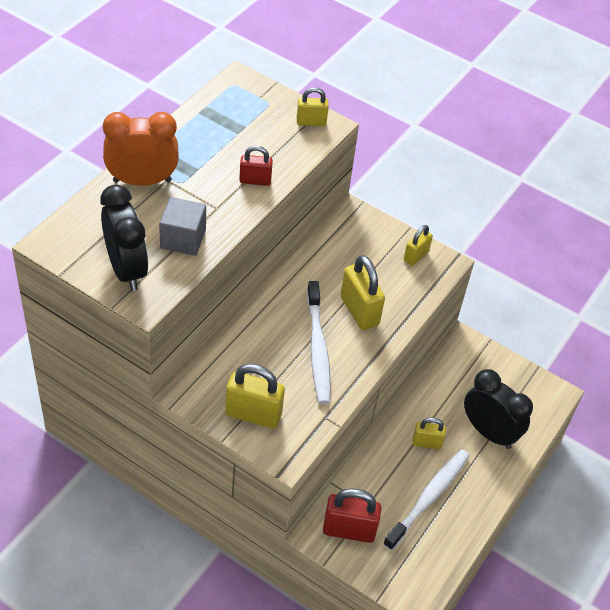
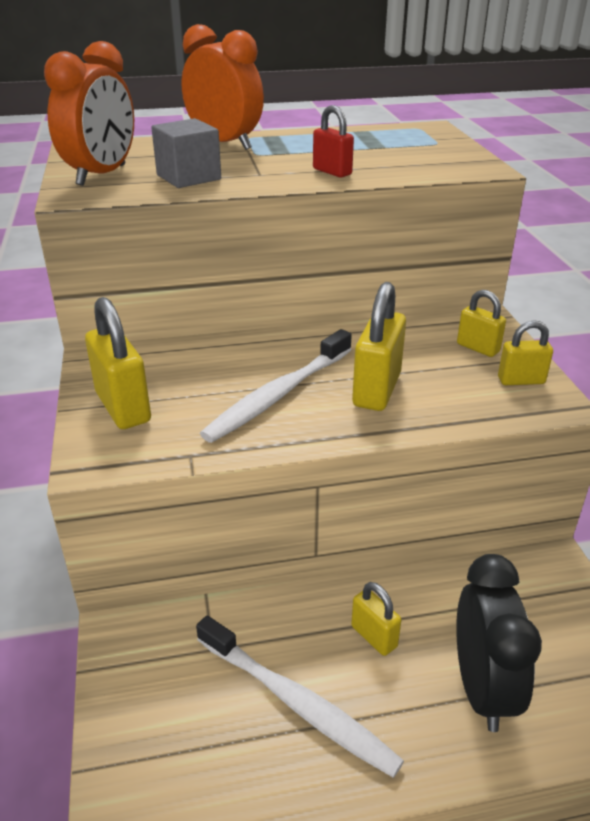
camera: 50 degrees right, 15 degrees down
(126, 270) = (102, 175): black clock -> orange clock
(311, 122) = (465, 161): yellow padlock -> yellow padlock (478, 348)
(349, 530) = (155, 658): red padlock -> none
(428, 498) = (296, 702): white toothbrush -> white toothbrush turned 45 degrees clockwise

